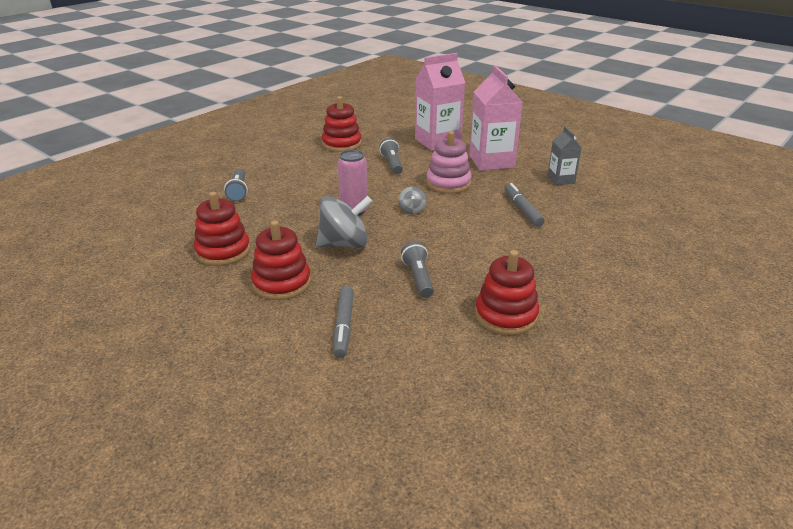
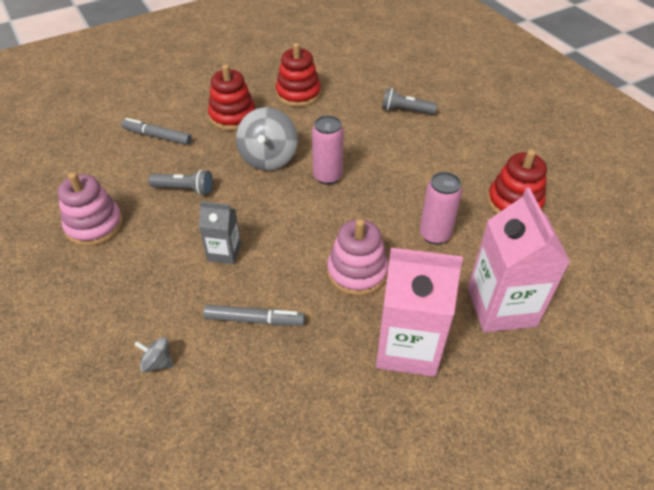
camera: 110 degrees right, 15 degrees up
(392, 164) = (435, 235): grey flashlight -> pink can
(412, 210) = (307, 219): grey spinning top -> grey spinning top (157, 362)
(506, 315) = (94, 225): red stacking toy -> pink stacking toy
(561, 179) = (313, 412): grey carton -> grey carton (224, 252)

